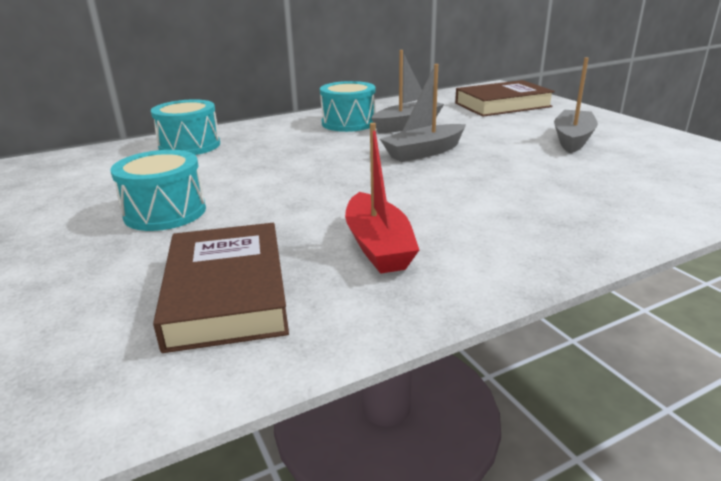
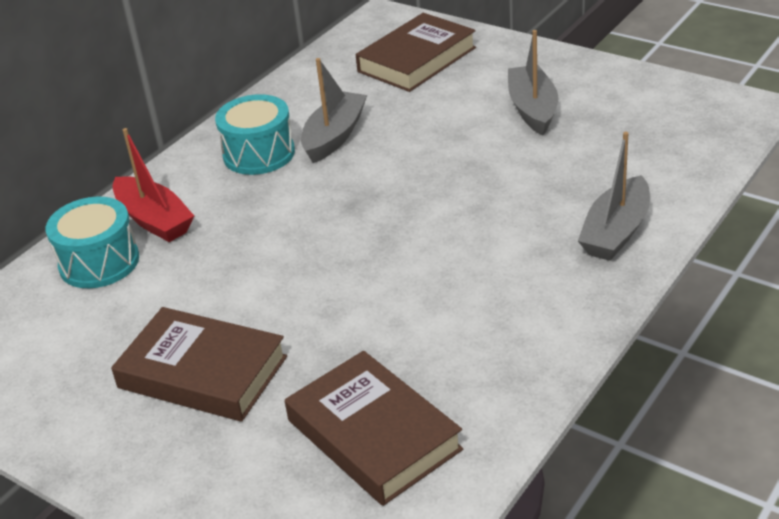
camera: 25 degrees left, 10 degrees up
(165, 212) = (202, 372): turquoise drum -> brown book
(378, 246) = (455, 333): red boat -> red boat (154, 220)
(424, 152) = (393, 182): grey boat -> grey boat (616, 232)

